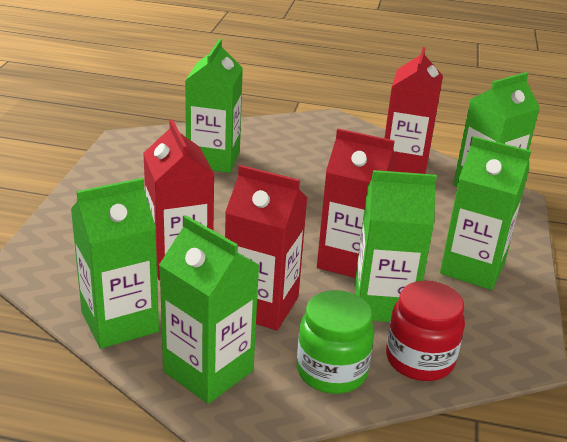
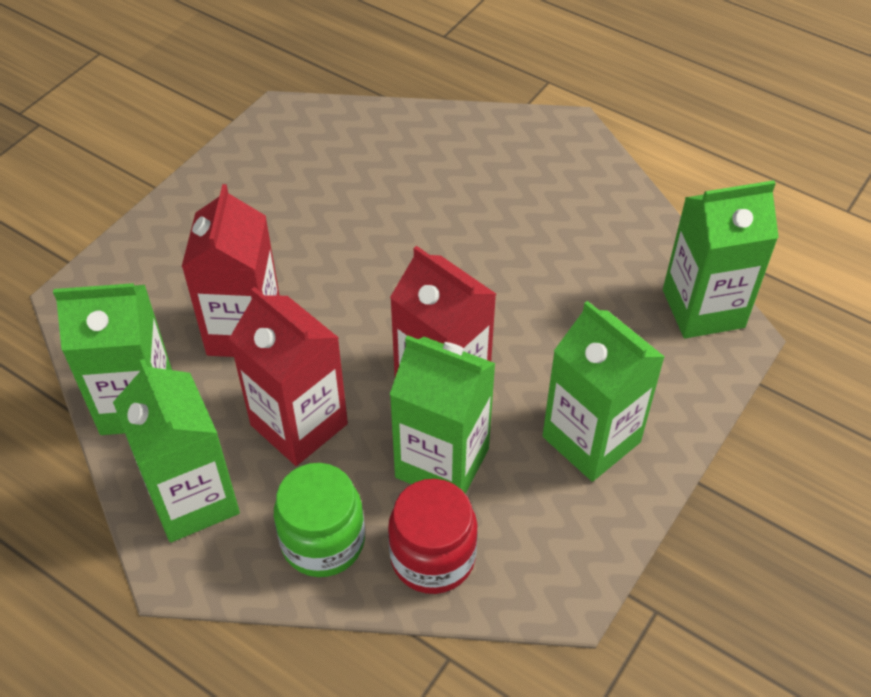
camera: 25 degrees right, 20 degrees up
(213, 159) = (371, 172): green carton -> none
(404, 164) = (618, 236): red carton -> none

